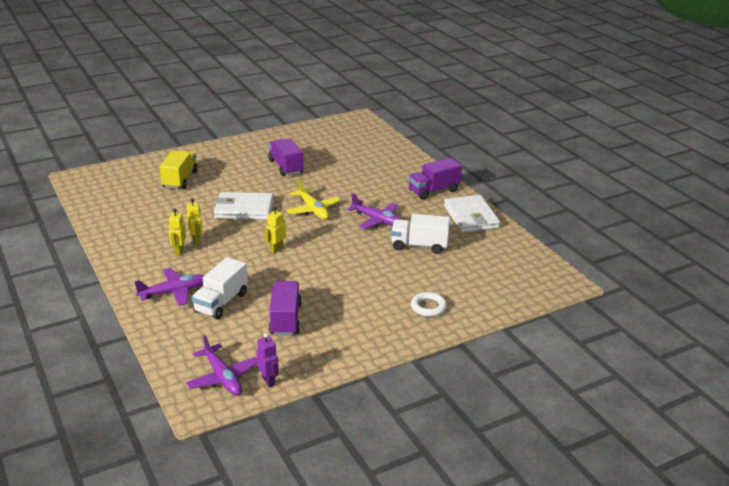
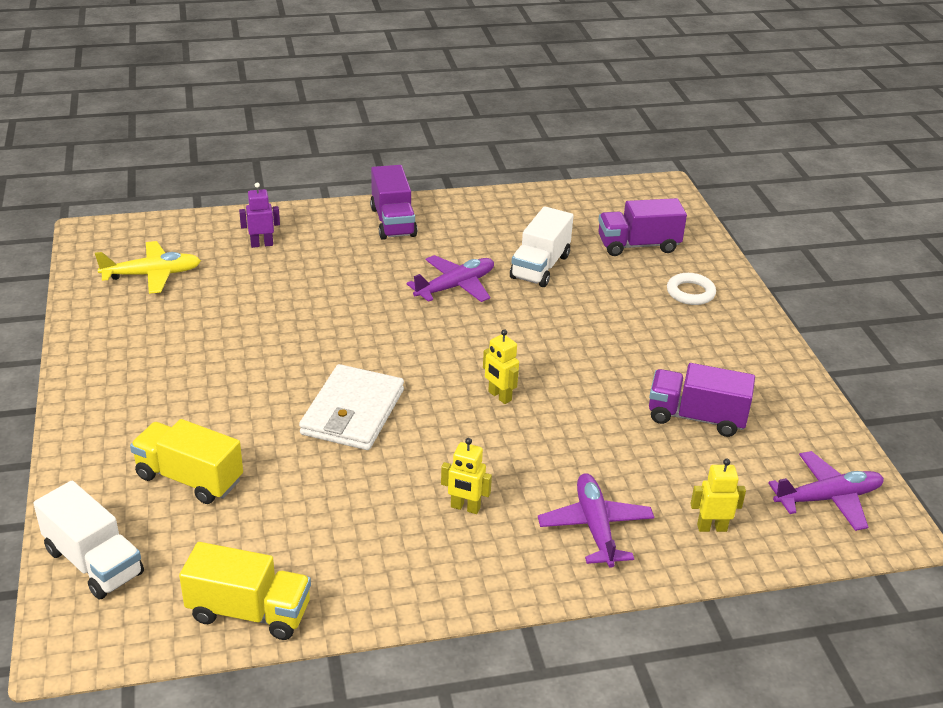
camera: 75 degrees left, 5 degrees up
(98, 209) = (249, 612): none -> yellow truck
(196, 240) = (436, 482): yellow robot -> yellow robot (711, 527)
(221, 302) = (638, 476): white truck -> white truck (94, 562)
(268, 381) = (837, 455): purple robot -> purple robot (262, 244)
(286, 167) = (224, 342): purple truck -> purple truck (638, 245)
(313, 210) = (392, 339): yellow plane -> yellow plane (152, 275)
(471, 217) = (481, 211): white wallet -> none

